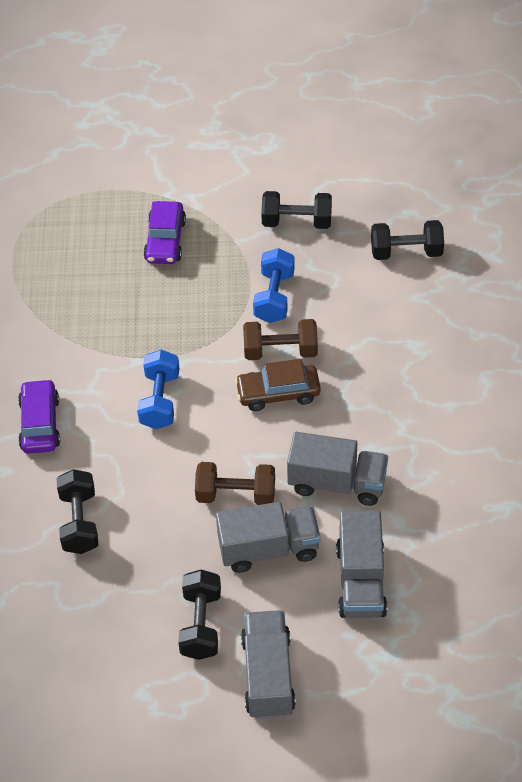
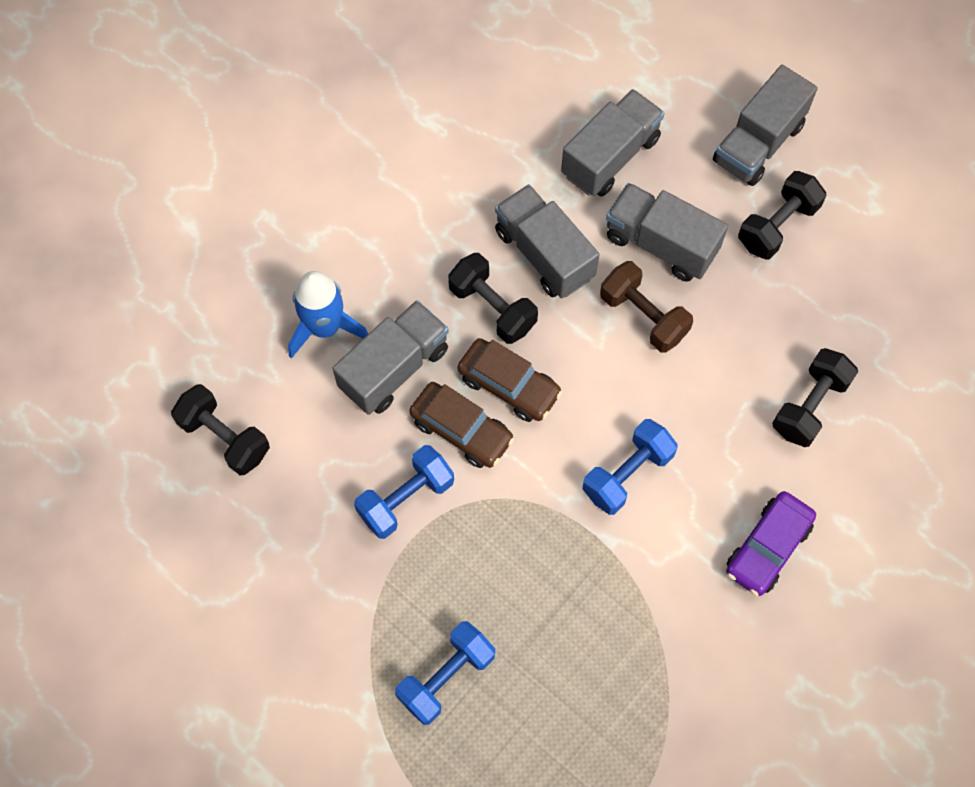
camera: 140 degrees left, 15 degrees up
(165, 240) = (446, 677): purple car -> blue dumbbell
(280, 351) = (461, 430): brown dumbbell -> brown car
(296, 222) = (288, 575): black dumbbell -> black dumbbell (492, 307)
(355, 352) = (394, 368): none -> grey truck
(419, 342) = (325, 327): none -> blue rocket

